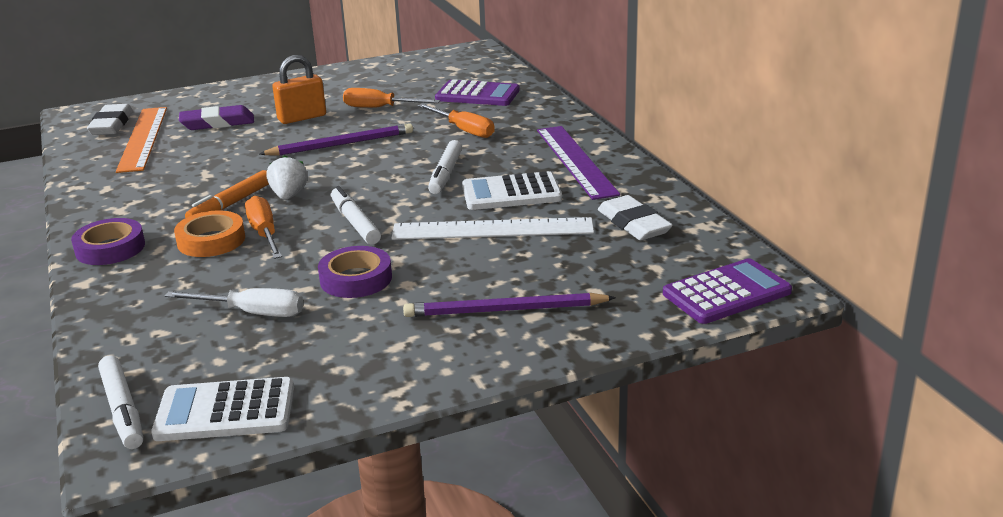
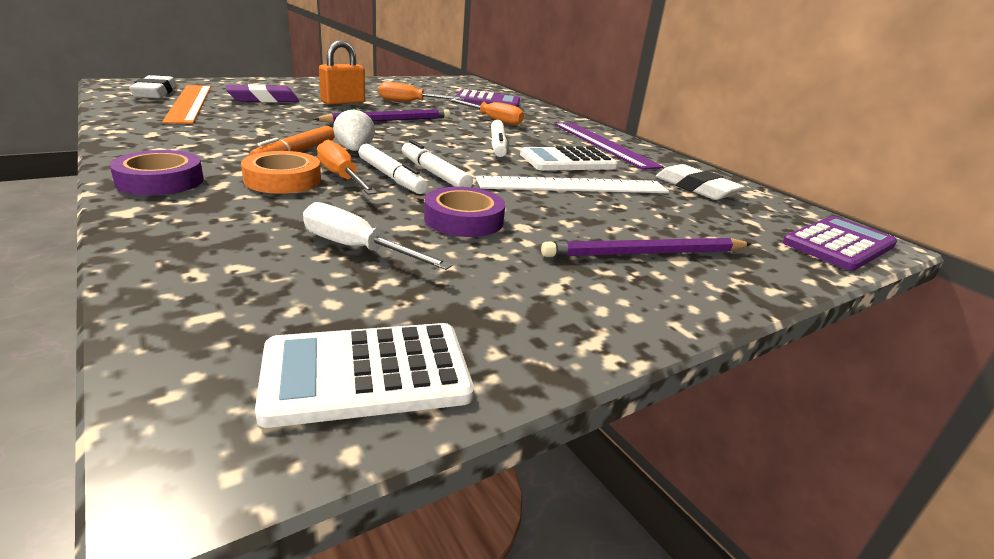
camera: 15 degrees left, 0 degrees up
(123, 410) = (196, 374): white marker -> white marker (391, 177)
(252, 313) = (357, 249): white screwdriver -> white screwdriver turned 150 degrees counterclockwise

